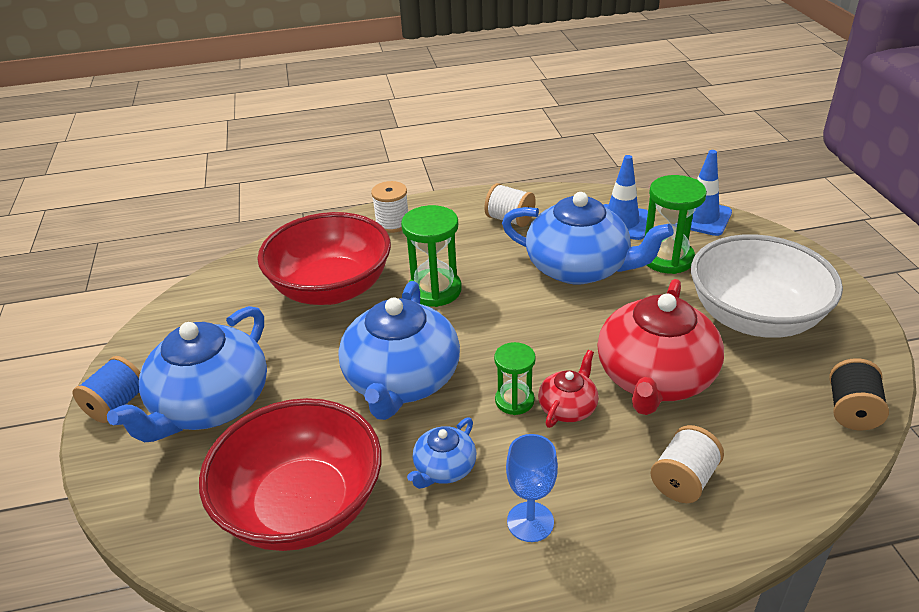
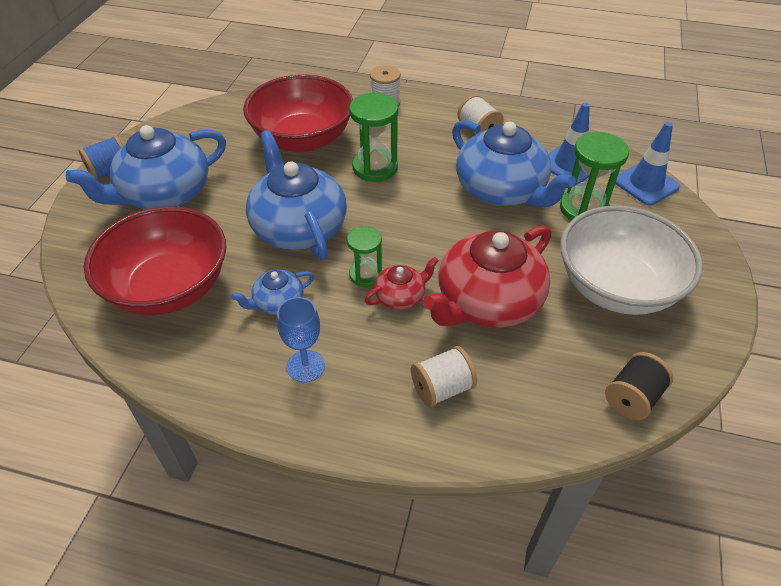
camera: 25 degrees right, 10 degrees up
(402, 380) = (298, 227): blue teapot -> blue teapot turned 120 degrees clockwise

